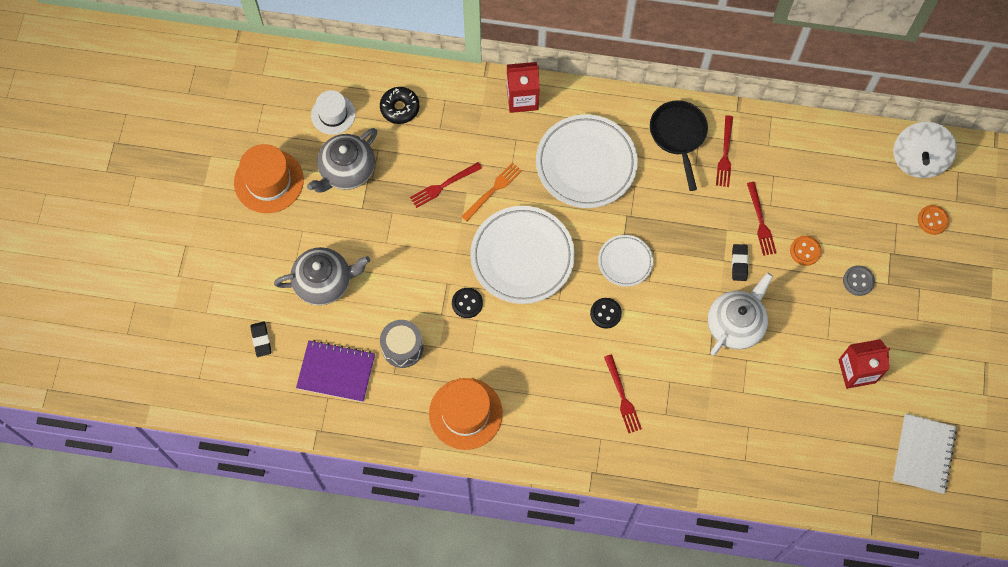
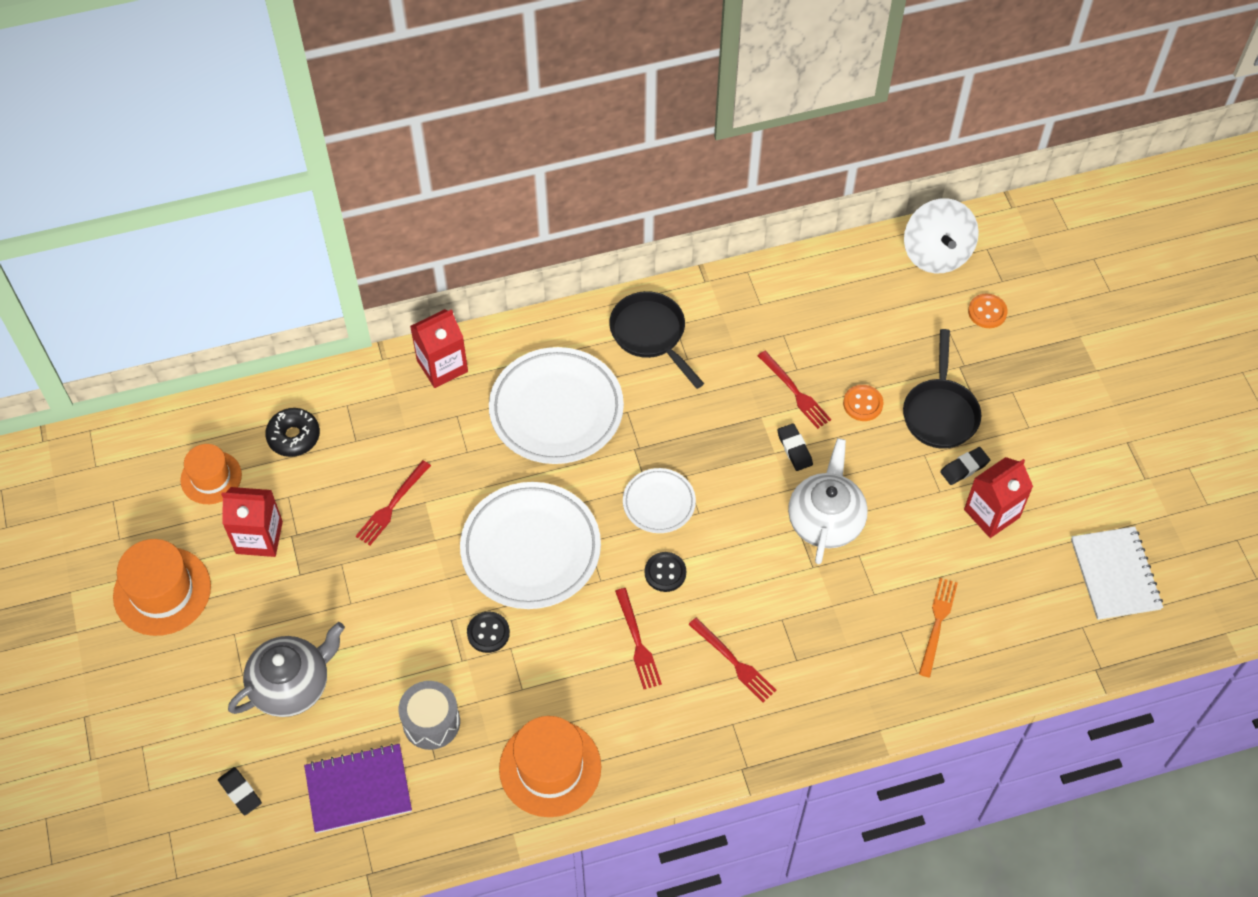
camera: 25 degrees left, 10 degrees down
(333, 114) = (211, 477): white hat -> orange hat
(346, 170) = (259, 537): grey teapot -> red carton
(493, 190) = (457, 486): orange fork -> orange fork (937, 624)
(725, 154) = (715, 333): red fork -> red fork (637, 642)
(854, 329) = (964, 468): none -> black eraser
(858, 281) = (940, 412): grey button -> black pan

